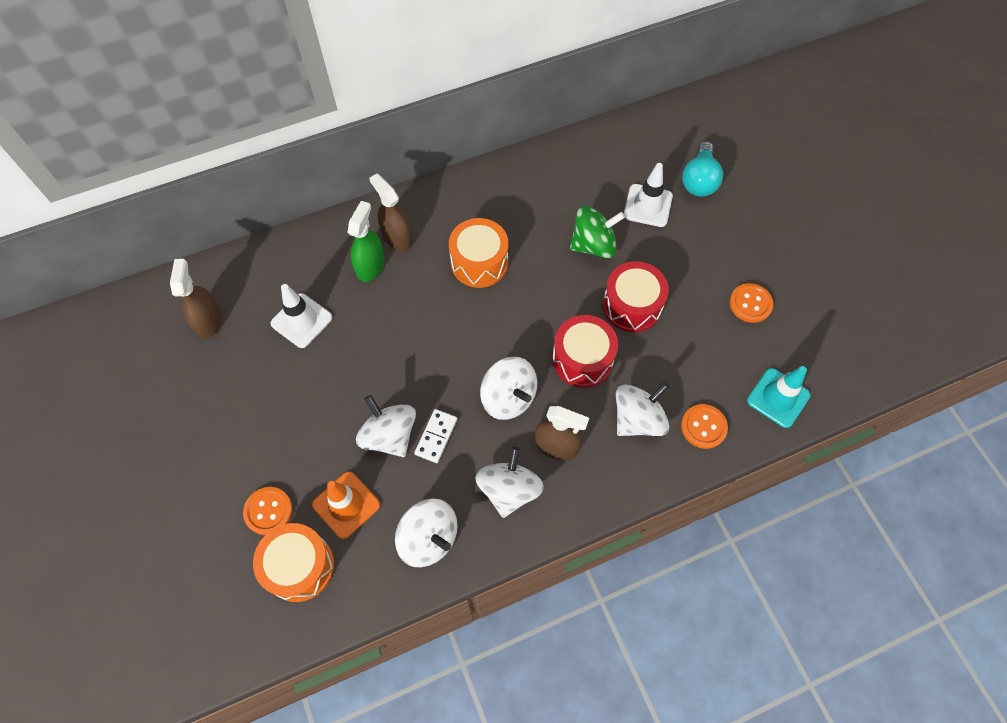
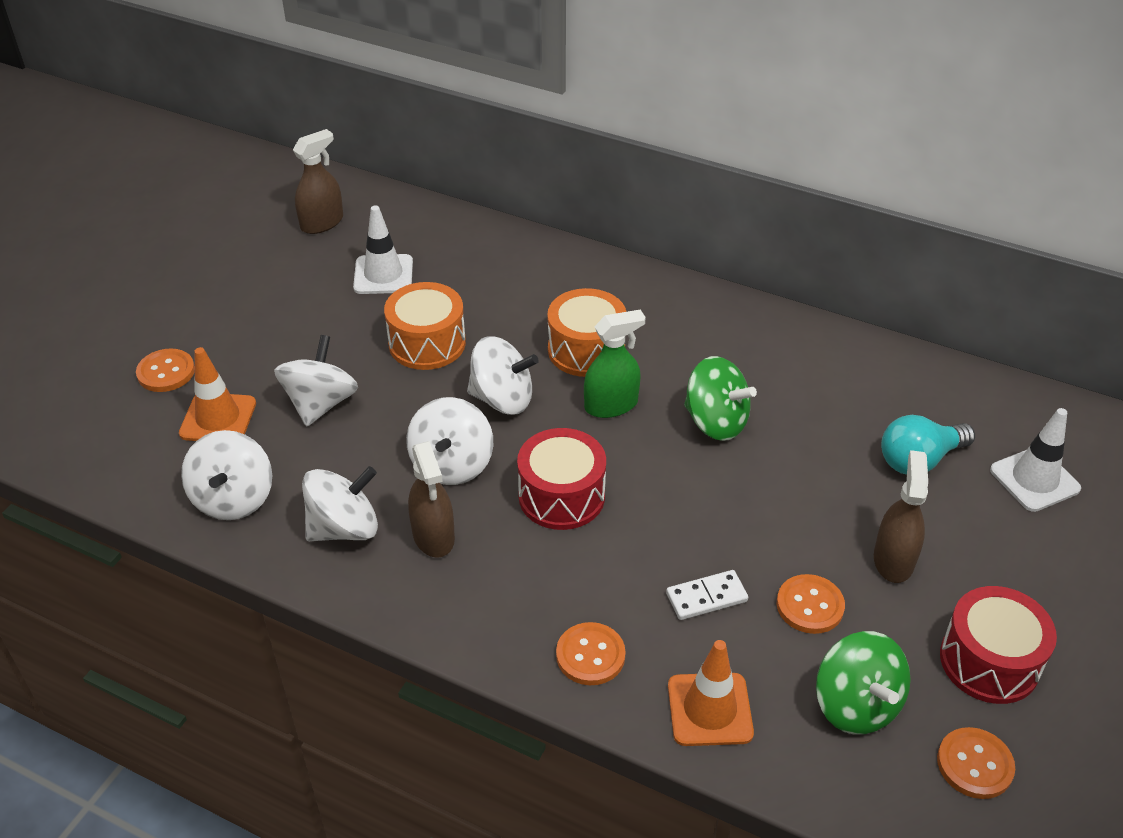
camera: 50 degrees right, 20 degrees down
(299, 566) = (127, 426): orange drum -> orange drum (427, 343)
(370, 266) = (492, 281): green spray bottle -> green spray bottle (611, 405)
(397, 237) = (545, 279): brown spray bottle -> brown spray bottle (893, 560)
(436, 436) = (352, 437): white domino -> white domino (706, 597)
(632, 306) = (677, 498): red drum -> red drum (989, 661)
(638, 419) = (537, 587): white spinning top -> white spinning top (502, 399)
(647, 205) = (824, 436): white traffic cone -> white traffic cone (1034, 479)
(778, 398) = (709, 709): turquoise traffic cone -> orange traffic cone
(822, 333) = (856, 705): none -> green spinning top
(887, 313) = (974, 764): none -> orange button

